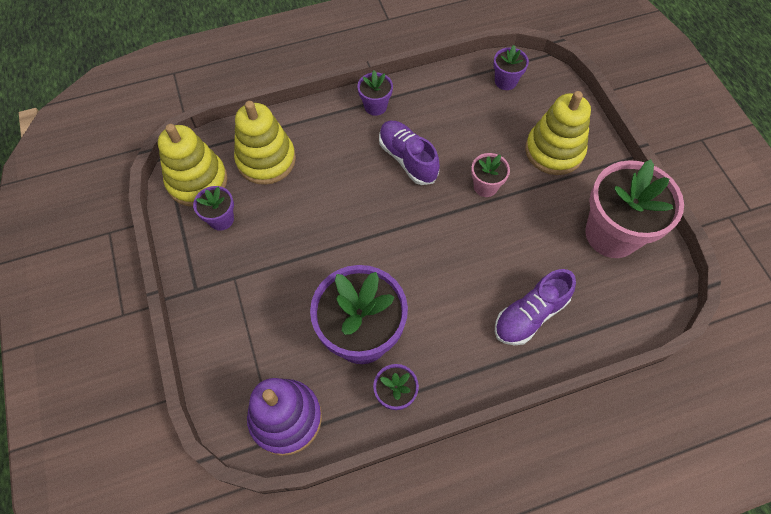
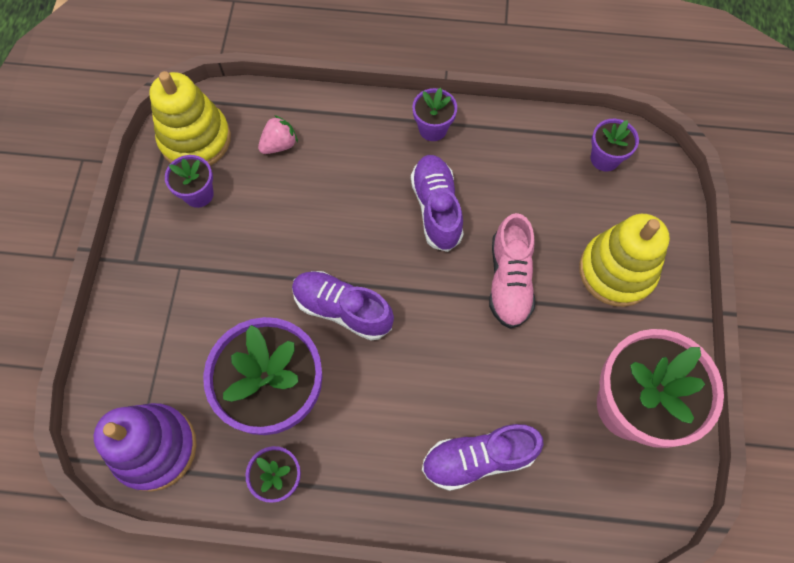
camera: 25 degrees right, 5 degrees up
(266, 160) = (279, 145): yellow stacking toy -> pink strawberry
(377, 255) = (342, 309): none -> purple shoe
(485, 186) = (509, 280): pink flower pot -> pink shoe

